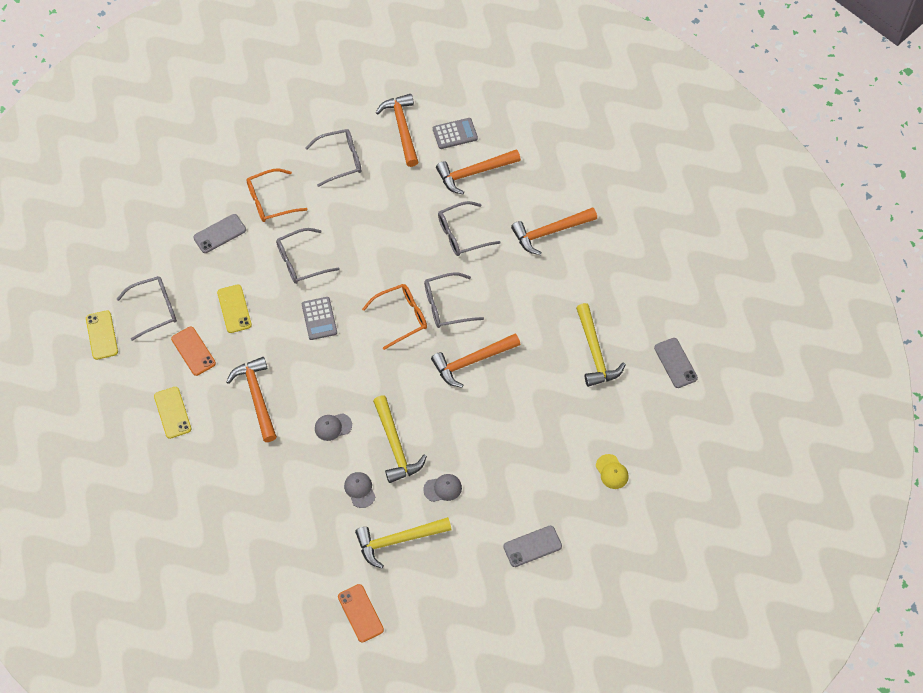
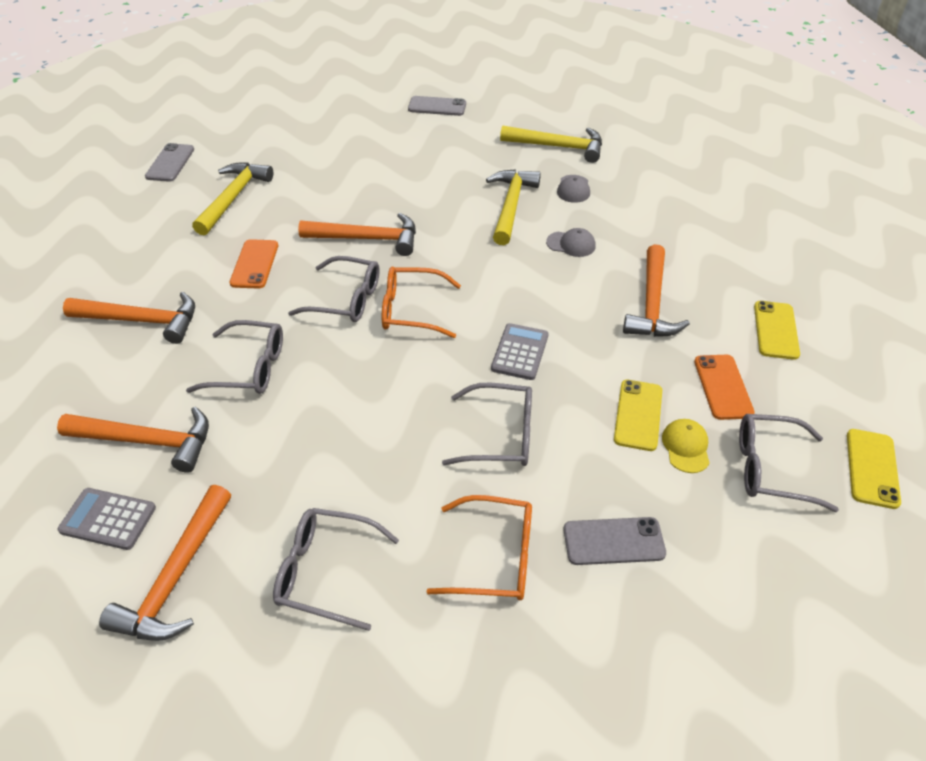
camera: 150 degrees left, 15 degrees down
(360, 613) = (625, 120): orange phone -> orange phone (254, 264)
(443, 488) = (487, 162): grey cap -> none
(612, 472) = (319, 121): yellow cap -> yellow cap (686, 447)

